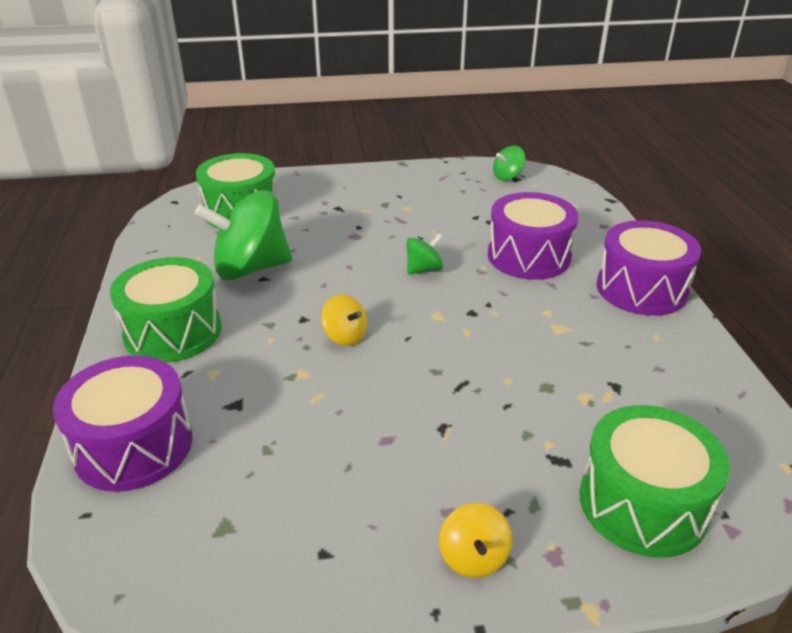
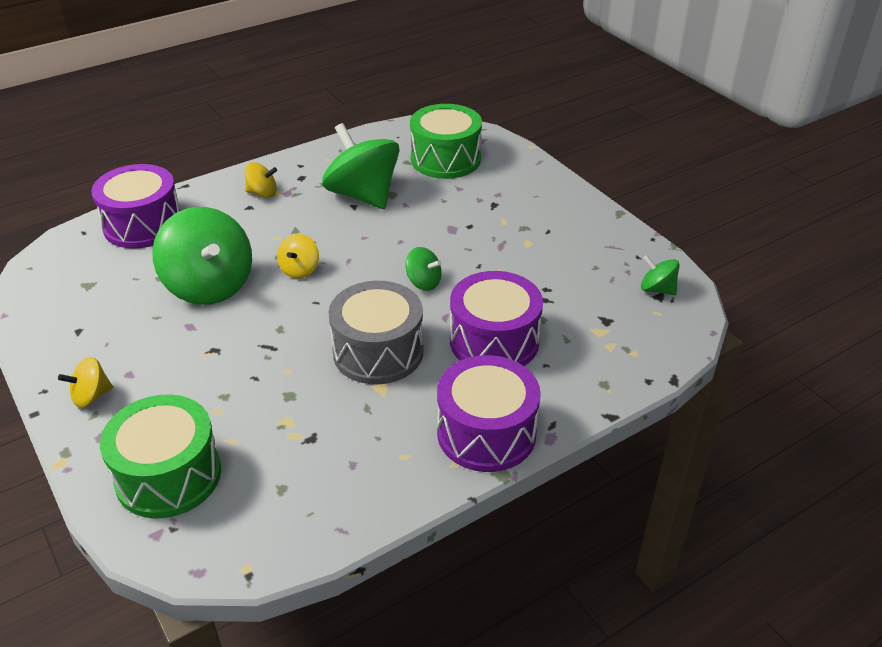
camera: 65 degrees right, 5 degrees up
(173, 332) = (262, 193): green drum -> yellow spinning top
(320, 408) = (209, 285): none -> green spinning top
(509, 318) = (378, 352): none -> grey drum

